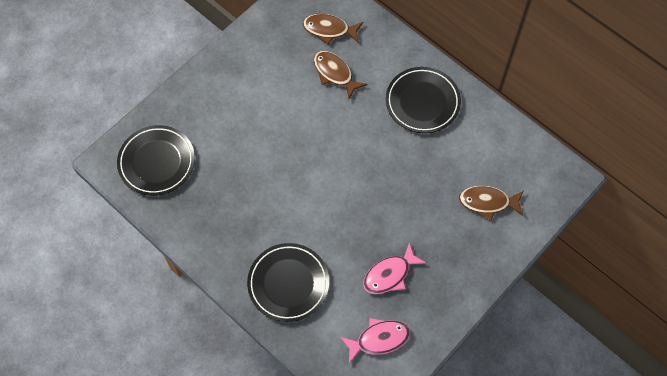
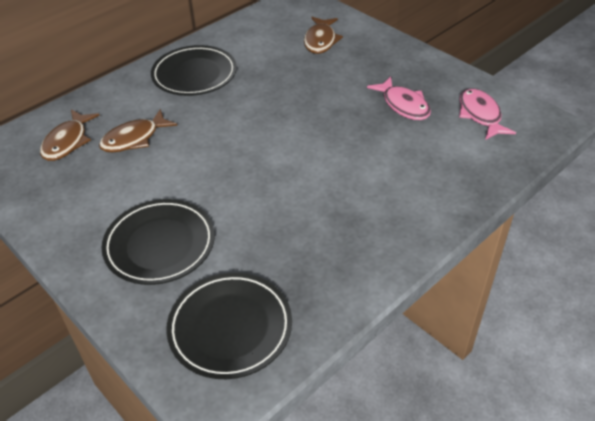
camera: 85 degrees left, 20 degrees down
(288, 283) = (422, 184): black plate -> black plate (160, 245)

